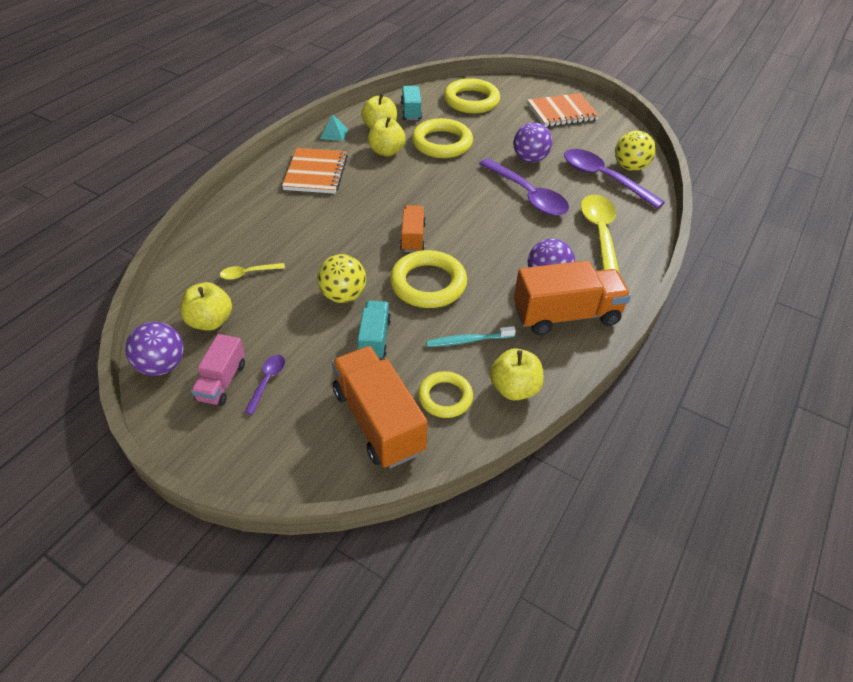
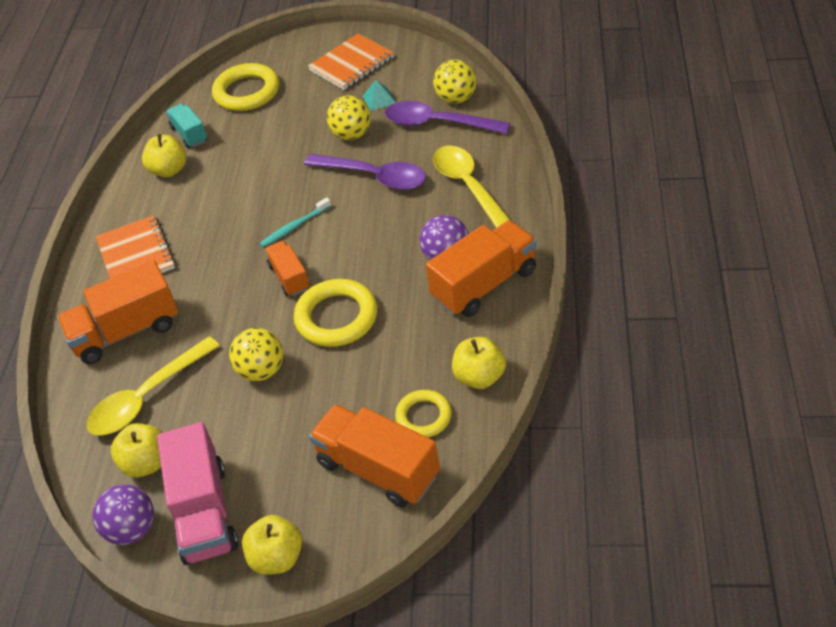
camera: 20 degrees left, 0 degrees up
(222, 382) = (204, 512): pink truck -> pink truck, size x1.75
(248, 273) = (147, 396): yellow spoon -> yellow spoon, size x2.12
(267, 381) = (248, 489): purple spoon -> none
(269, 221) = (126, 331): none -> orange truck
(334, 133) = (122, 199): turquoise pyramid -> turquoise pyramid (379, 99)
(374, 338) = (322, 397): turquoise truck -> none
(386, 151) = (196, 194): yellow apple -> yellow apple (277, 557)
(442, 143) = (248, 157): yellow ring -> none
(468, 340) = (410, 354): turquoise toothbrush -> turquoise toothbrush (294, 227)
(530, 159) = (352, 134): purple ball -> yellow ball

